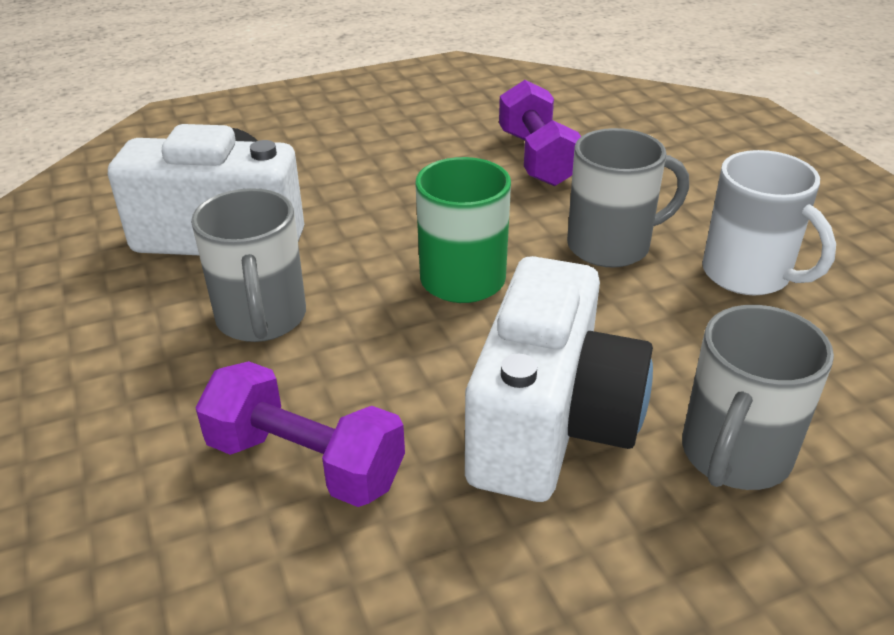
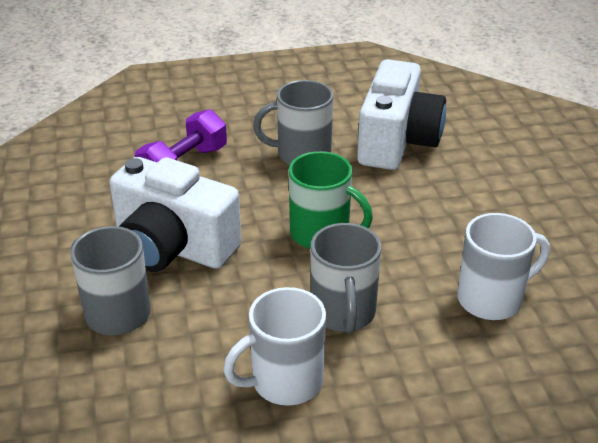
camera: 100 degrees right, 0 degrees up
(537, 158) = (492, 299): purple dumbbell -> white mug

